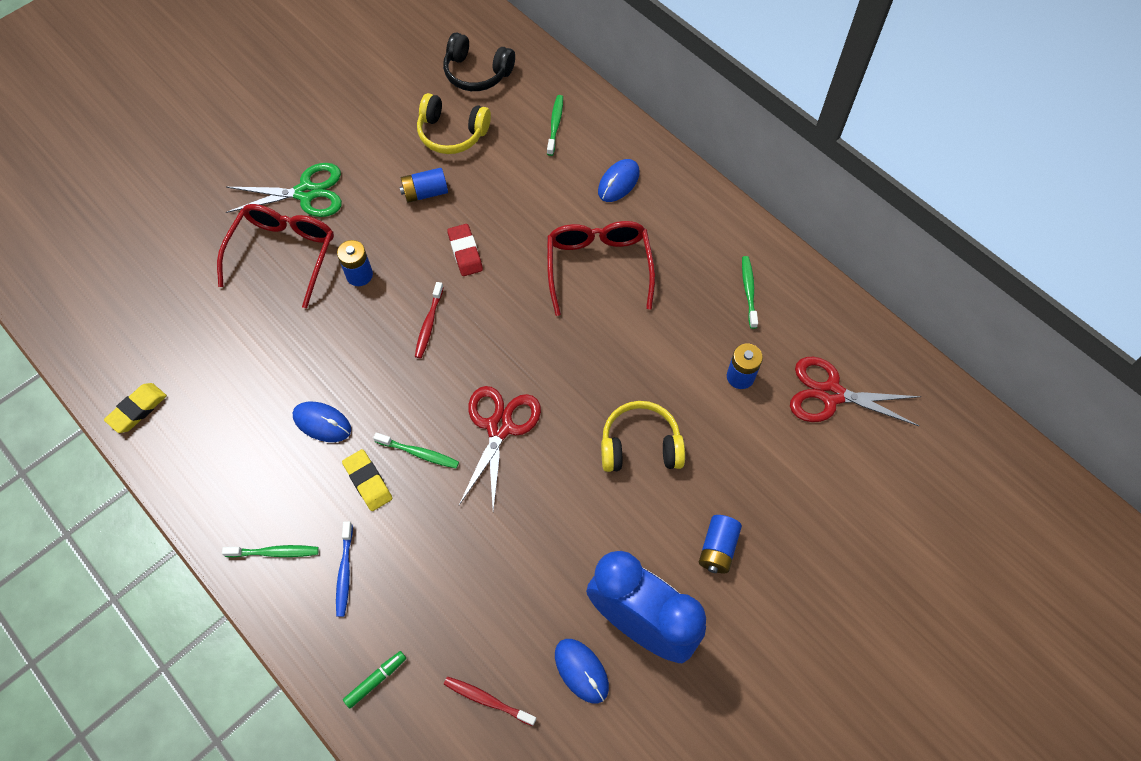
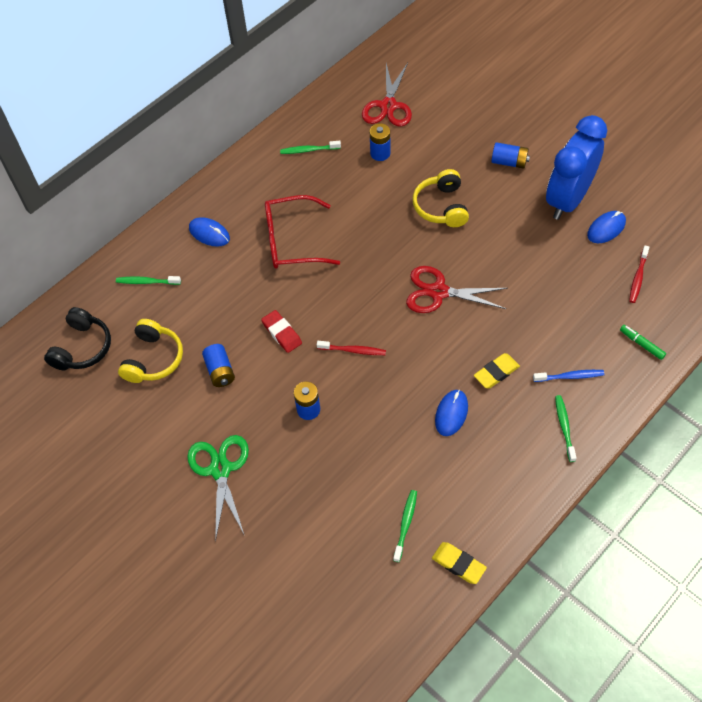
camera: 90 degrees left, 5 degrees down
(284, 253) = (289, 475): red glasses -> none
(419, 453) = (467, 342): green toothbrush -> green toothbrush (405, 524)
(465, 252) = (282, 333): red eraser -> red eraser turned 75 degrees clockwise

